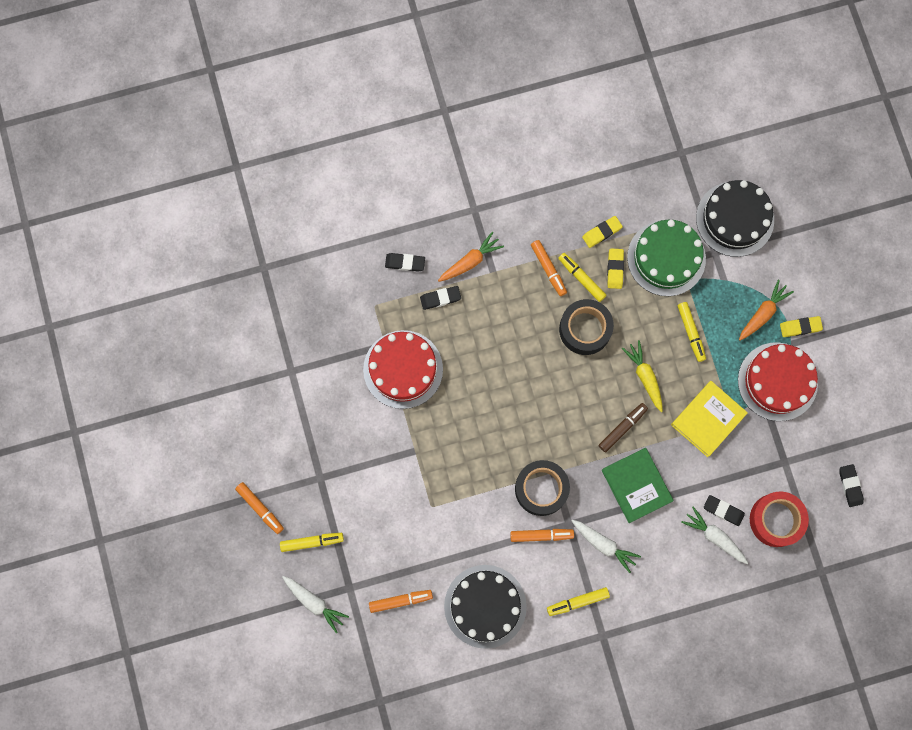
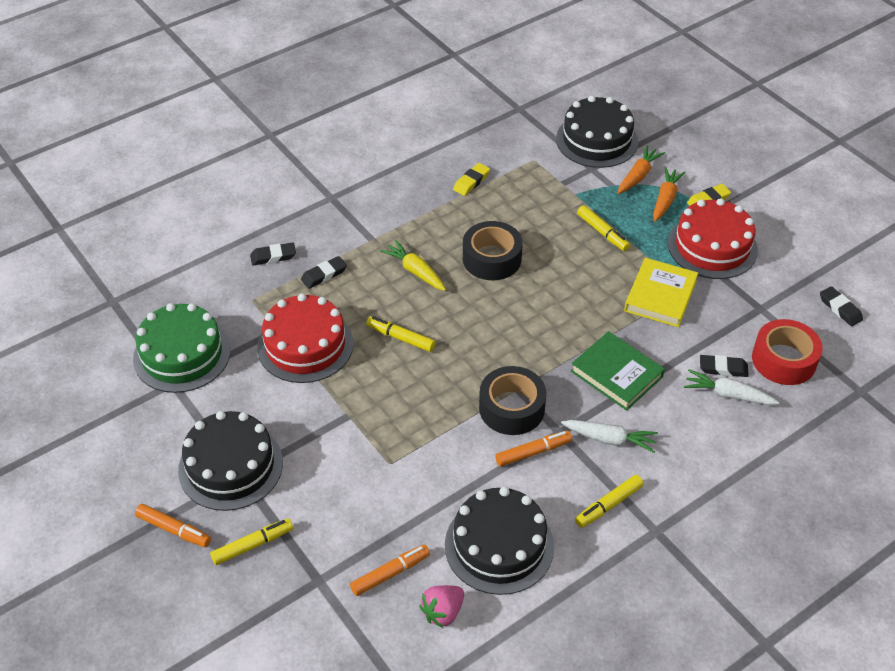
camera: 20 degrees left, 30 degrees down
(314, 467) = (230, 466): none -> black cake
(314, 603) = (278, 612): white carrot -> none
(426, 644) = (443, 612): none -> pink strawberry
(470, 261) = (344, 237): orange carrot -> orange carrot (638, 176)
(548, 269) = (430, 222): orange marker -> none
(581, 278) = (468, 220): yellow marker -> yellow marker (400, 338)
(615, 269) = (499, 205): yellow eraser -> none
(622, 428) = (574, 328): brown marker -> none
(645, 376) = (574, 279): yellow carrot -> yellow carrot (415, 271)
(666, 258) = (546, 184): green cake -> green cake (182, 354)

